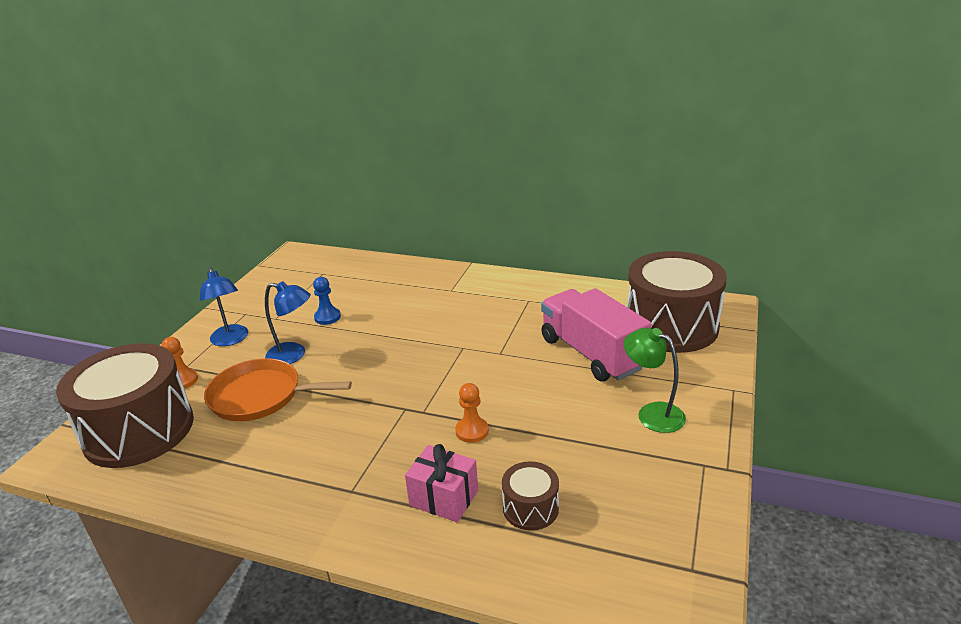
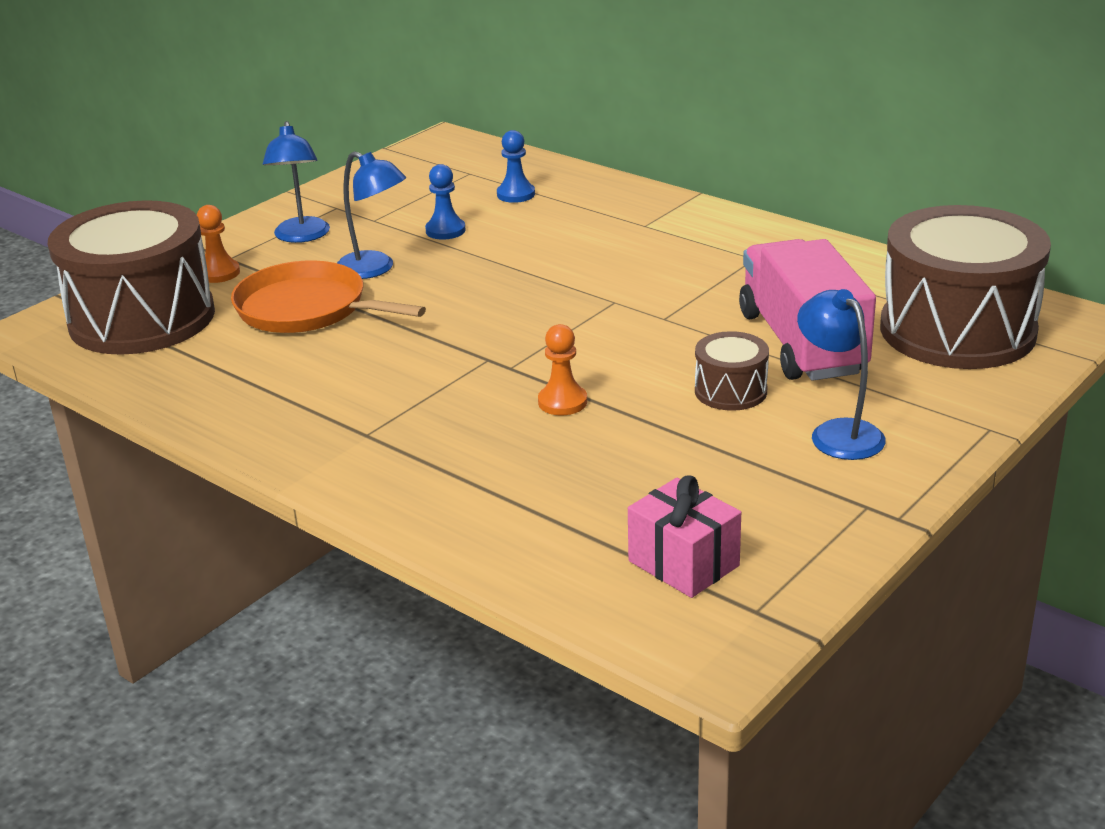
camera: 20 degrees right, 0 degrees up
(360, 283) = (516, 194): none -> blue pawn
(444, 498) = (478, 466): pink gift -> pink gift (683, 563)
(530, 508) = (585, 501): brown drum -> brown drum (730, 391)
(652, 413) = (838, 432): green lamp -> blue lamp

